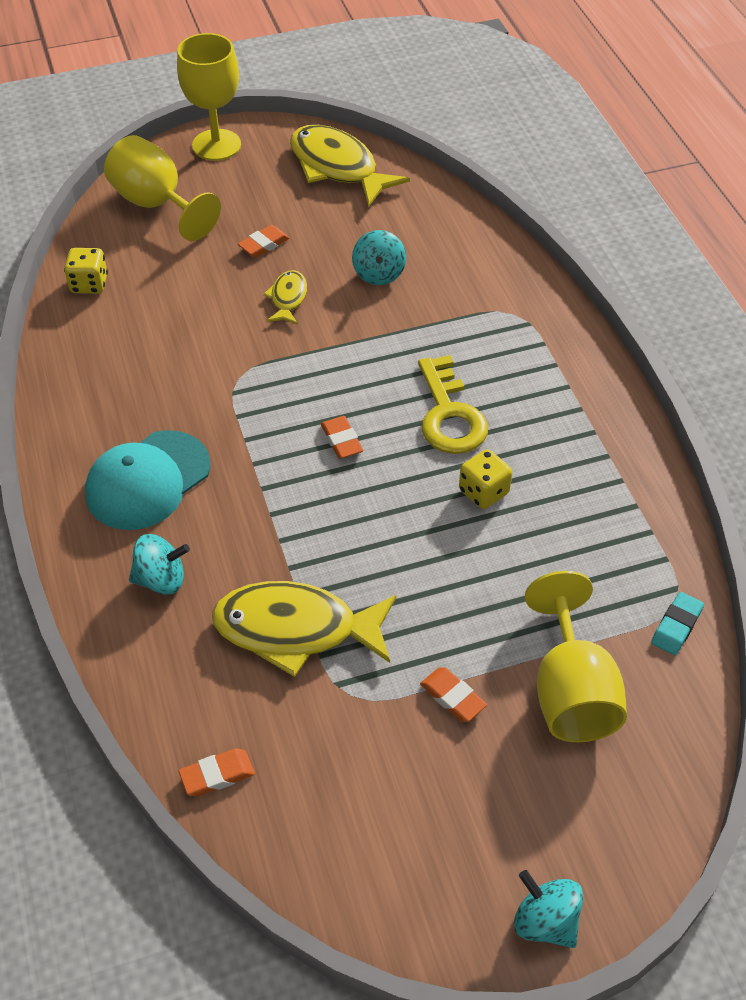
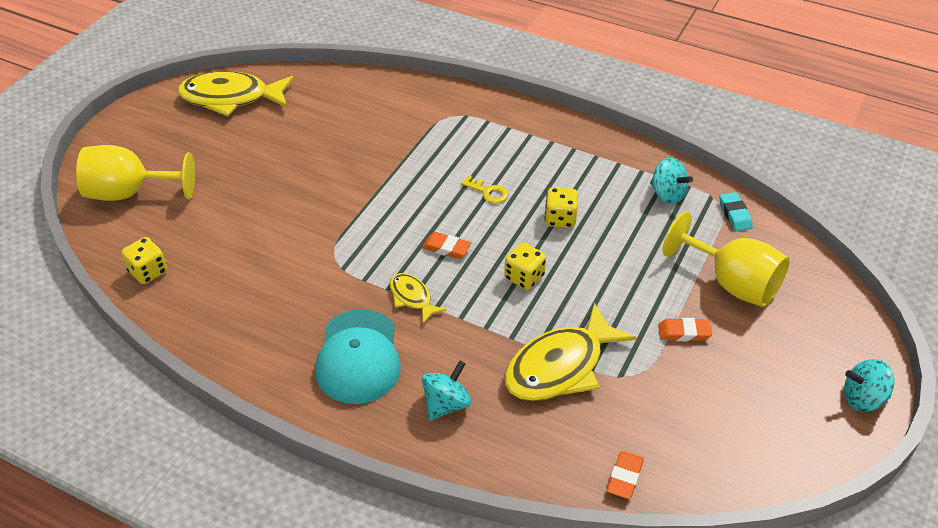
camera: 45 degrees left, 5 degrees down
(216, 145) = (123, 131): yellow goblet -> none
(264, 244) = (243, 171): orange eraser -> none
(288, 298) = (303, 192): yellow fish -> yellow fish (412, 298)
(374, 521) = (524, 277): none -> yellow dice
(379, 274) = (342, 143): turquoise spinning top -> turquoise spinning top (667, 194)
(449, 415) = (488, 192): yellow key -> yellow key, size x0.50

